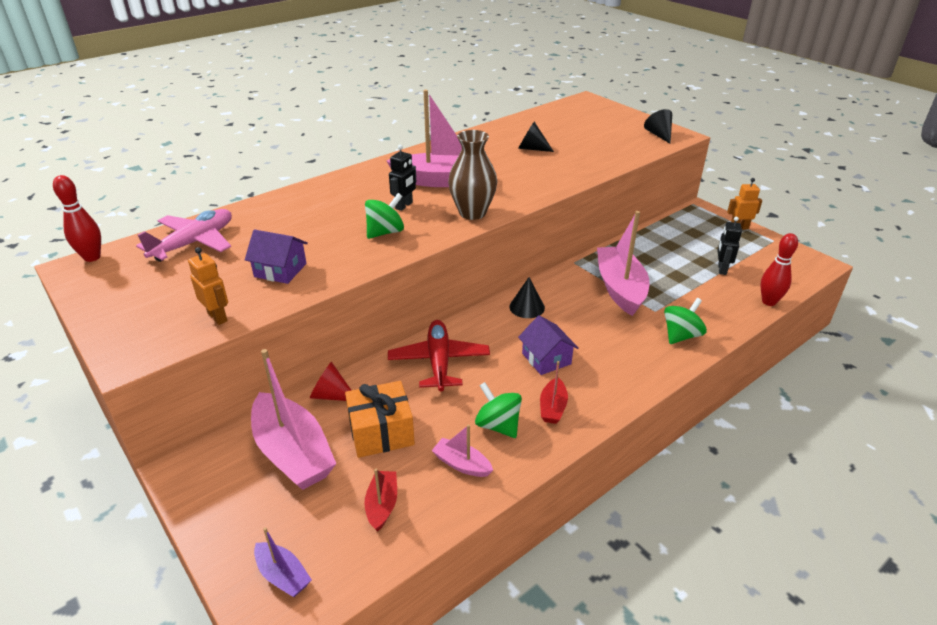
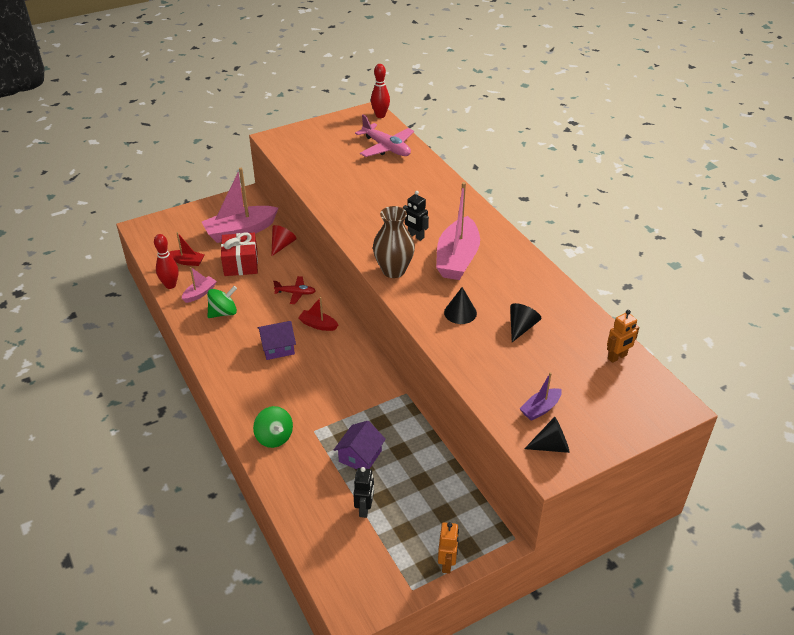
camera: 100 degrees right, 5 degrees up
(218, 317) = (297, 161): orange robot -> orange robot (617, 357)
(280, 270) = (340, 181): purple house -> purple house (360, 456)
(283, 575) = (163, 230): purple boat -> purple boat (540, 409)
(381, 432) = (241, 264): orange gift -> red gift
(385, 232) = (375, 224): green spinning top -> none
(439, 362) = (295, 293): red plane -> red plane, size x0.57
(527, 307) = (345, 348): black cone -> black cone (460, 312)
(552, 407) = (227, 341): red boat -> red boat (318, 325)
(620, 288) = (354, 415): pink boat -> none
(721, 269) = (365, 509): black robot -> black robot turned 75 degrees clockwise
(769, 302) = (299, 526): red bowling pin -> red bowling pin (170, 285)

